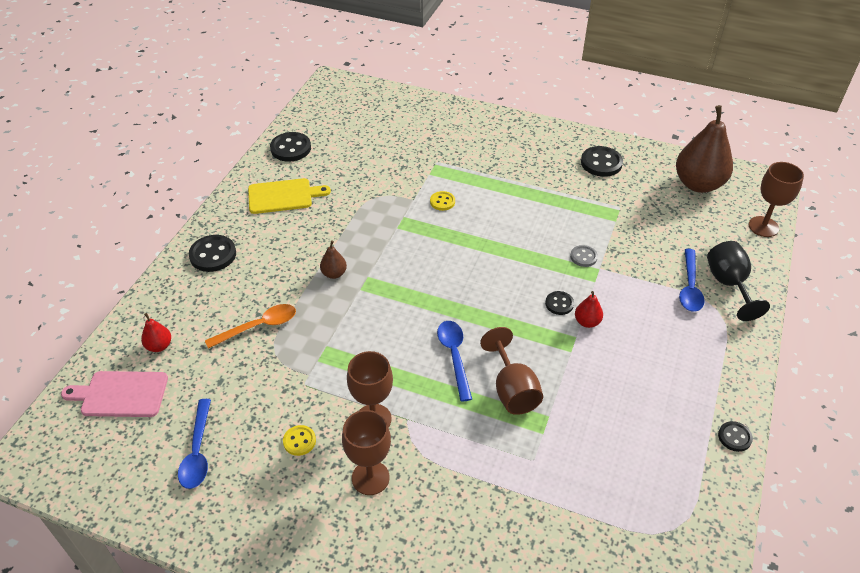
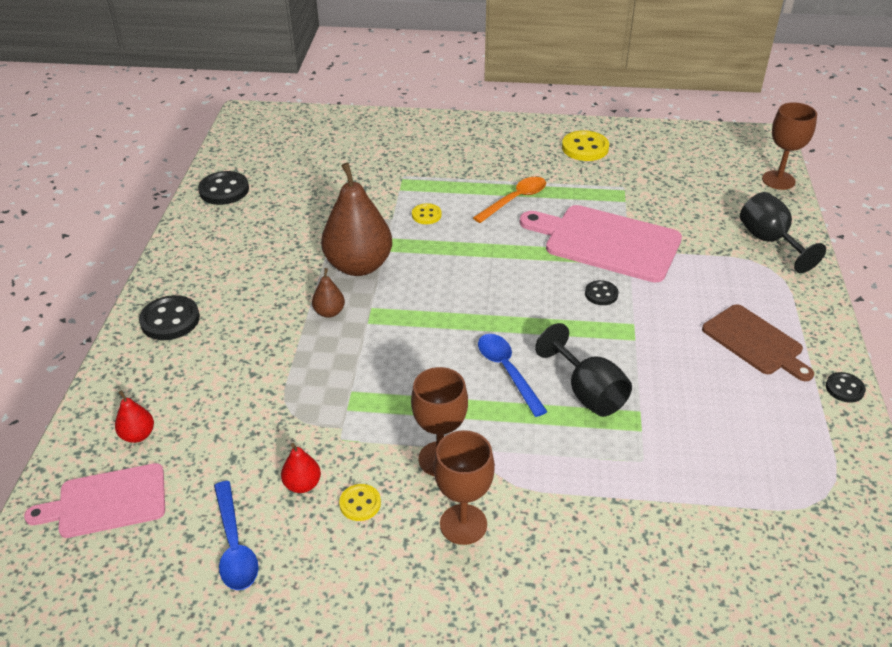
camera: 15 degrees left, 5 degrees down
(258, 327) = (258, 387): orange spoon -> orange spoon (515, 200)
(283, 196) = (234, 241): yellow cutting board -> none
(512, 390) = (588, 393): brown goblet -> black goblet
(583, 257) = (606, 242): grey button -> pink cutting board
(587, 322) = (639, 306): red pear -> red pear (302, 484)
(601, 163) = (585, 148): black button -> yellow button
(674, 376) = (755, 342): none -> brown cutting board
(689, 287) = (731, 251): blue spoon -> none
(698, 184) = (694, 151): brown pear -> brown pear (359, 265)

